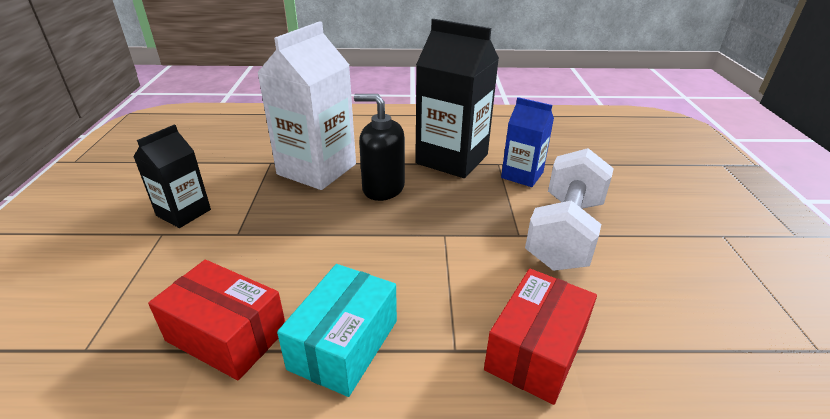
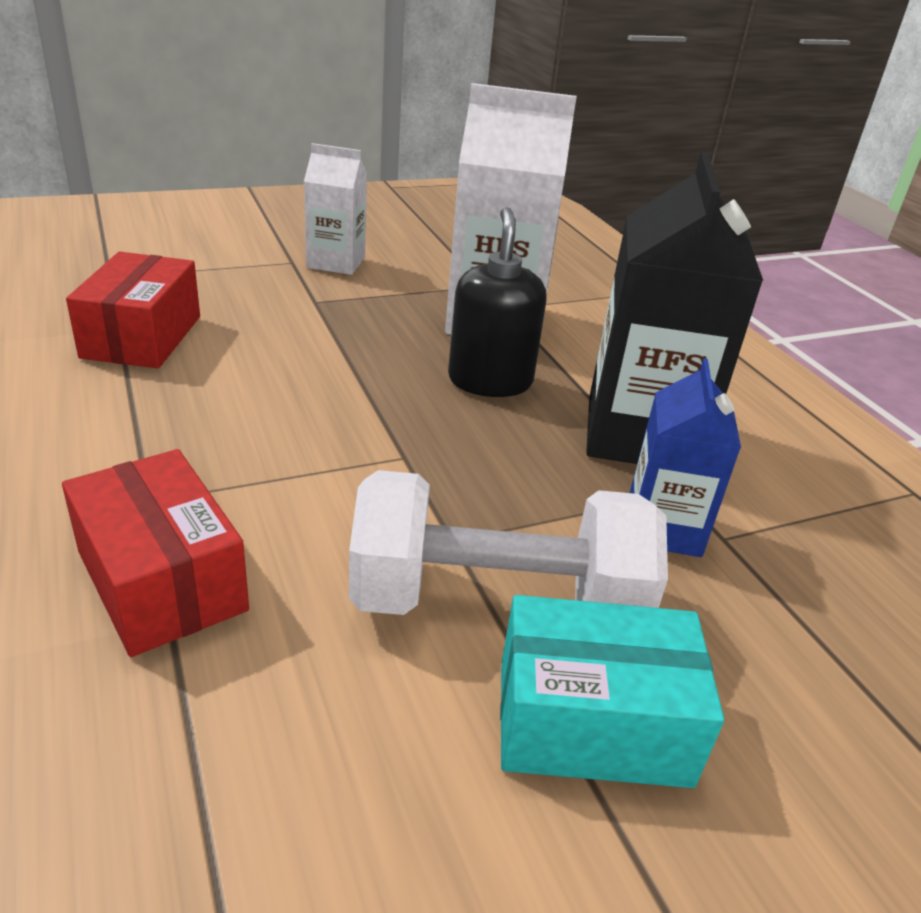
camera: 65 degrees right, 0 degrees up
(183, 213) = (336, 262): black carton -> white carton
(344, 344) = (142, 411): turquoise box -> turquoise box (592, 723)
(536, 350) = (162, 580): red box -> red box turned 45 degrees clockwise

